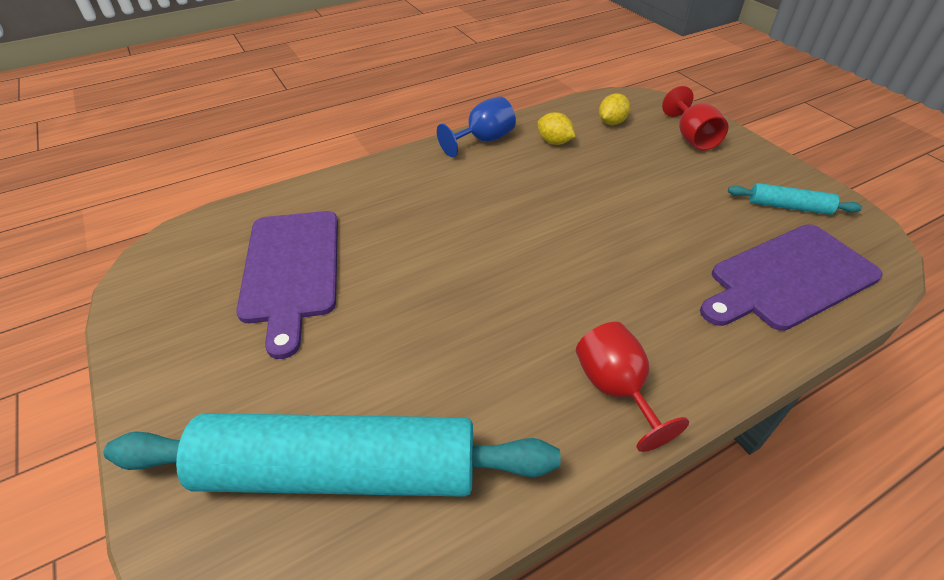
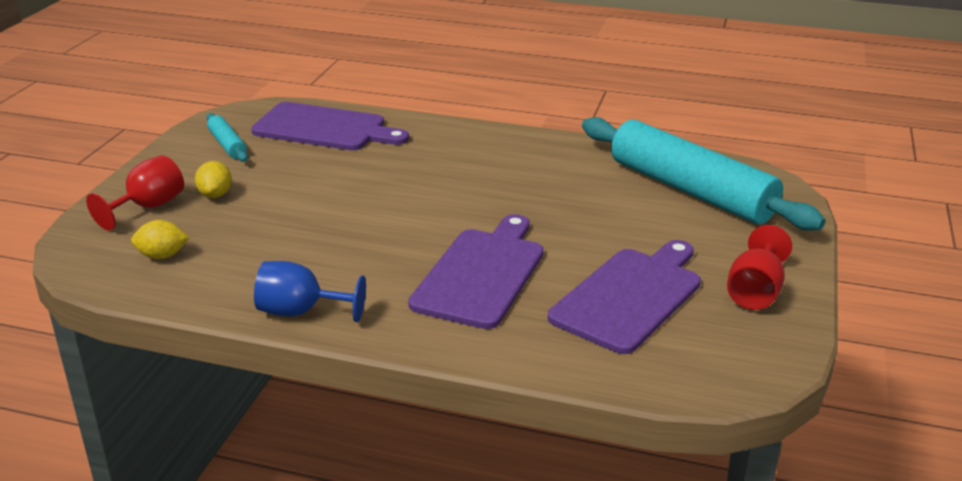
camera: 135 degrees left, 15 degrees down
(420, 222) = (481, 274): none -> purple cutting board
(554, 142) = (249, 270): yellow lemon -> yellow lemon (215, 194)
(616, 389) = (507, 147): red goblet -> red goblet (755, 292)

